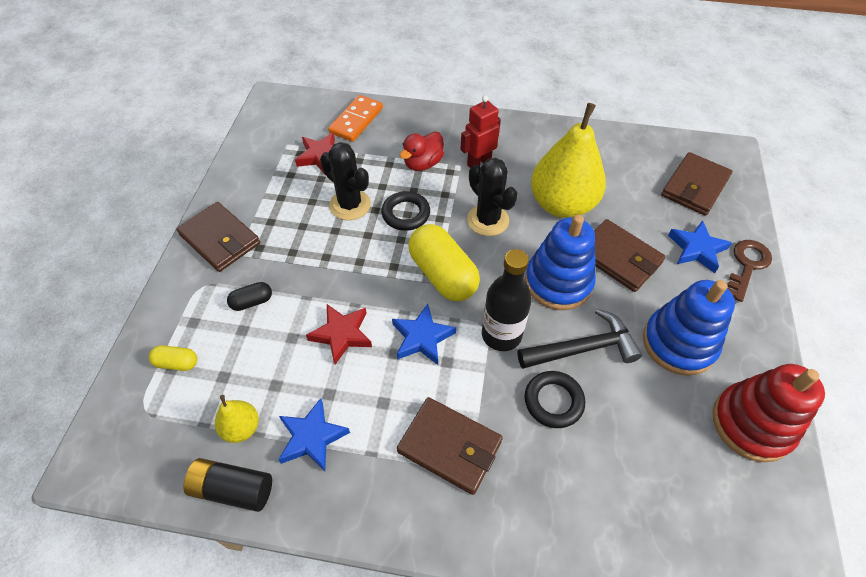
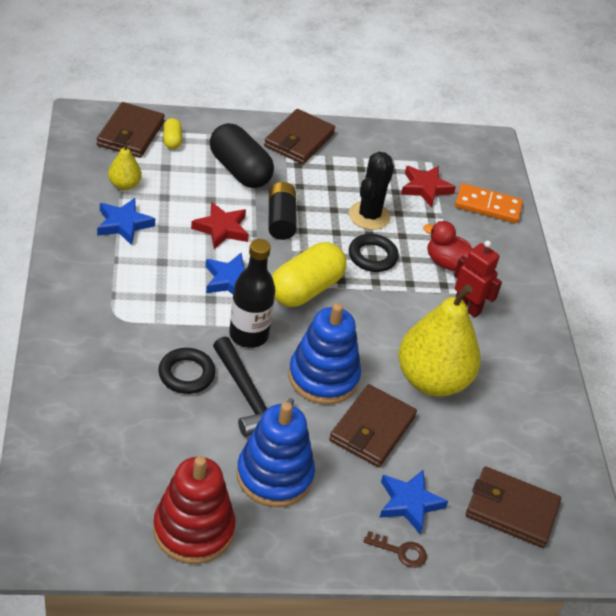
camera: 70 degrees right, 10 degrees down
(232, 489) = (76, 189): black battery -> black battery (280, 220)
(252, 302) = (239, 170): black capsule -> black capsule, size x2.13
(449, 446) = (130, 306): brown wallet -> brown wallet (131, 134)
(488, 220) = (387, 319): black cactus -> none
(747, 265) = (400, 551): brown key -> brown key, size x0.66

